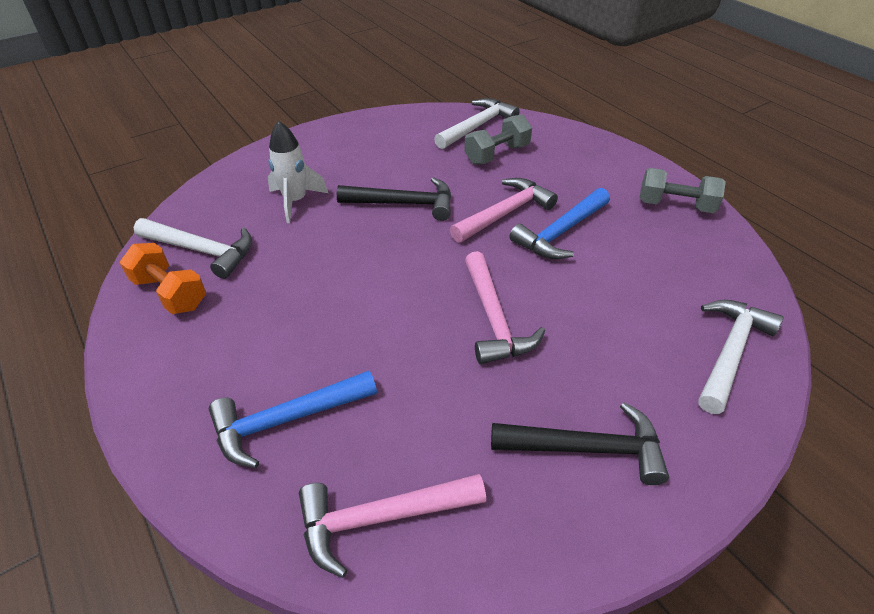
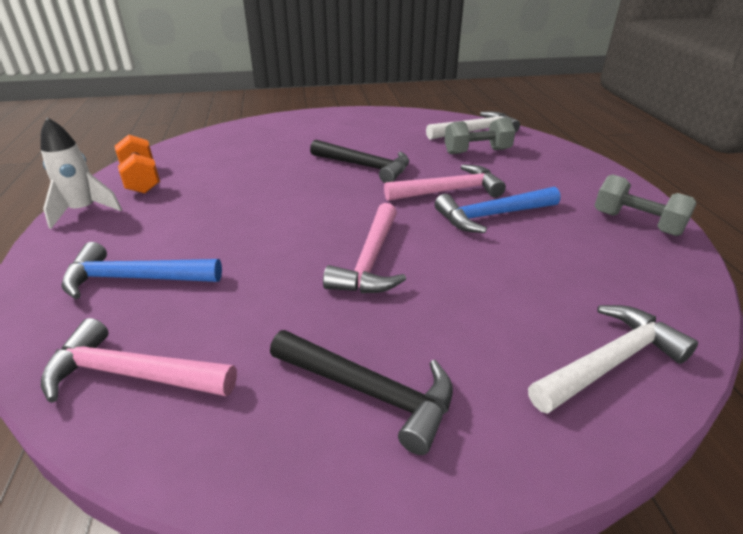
camera: 25 degrees right, 10 degrees down
(202, 250) = (188, 162): white hammer -> none
(295, 201) = (282, 148): white rocket -> white rocket (84, 211)

